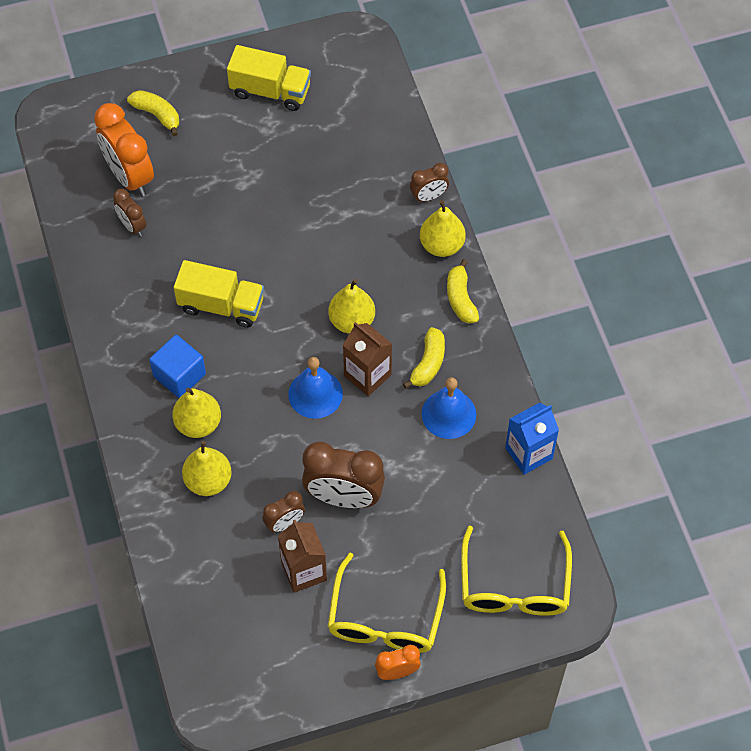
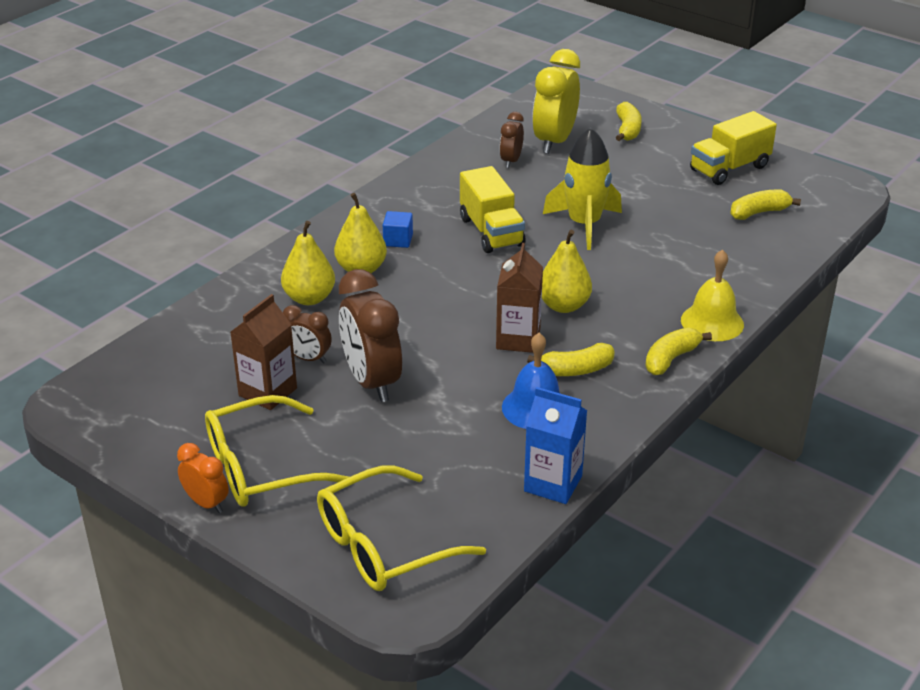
camera: 55 degrees right, 25 degrees down
(129, 176) = (554, 141): orange clock -> yellow clock
(179, 375) = (398, 240): blue cube -> blue cube, size x0.64
(263, 238) = (584, 224): none -> yellow rocket
(270, 91) = (729, 168): yellow truck -> yellow truck turned 75 degrees clockwise
(315, 394) = (463, 318): blue bell -> none
(342, 118) = (759, 212): none -> yellow banana
(428, 196) = (751, 292): brown clock -> none
(442, 245) = (712, 322): yellow pear -> yellow bell

